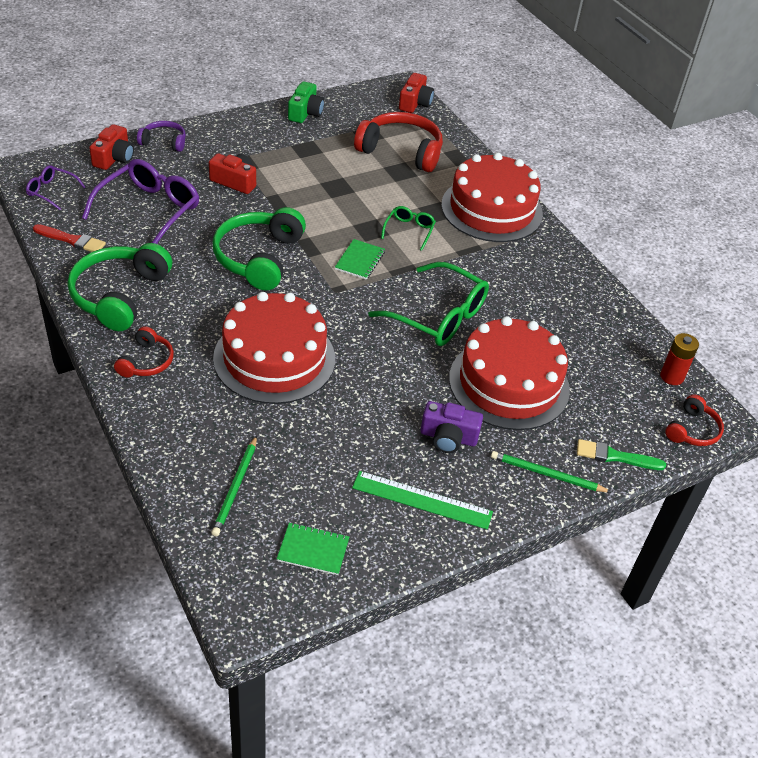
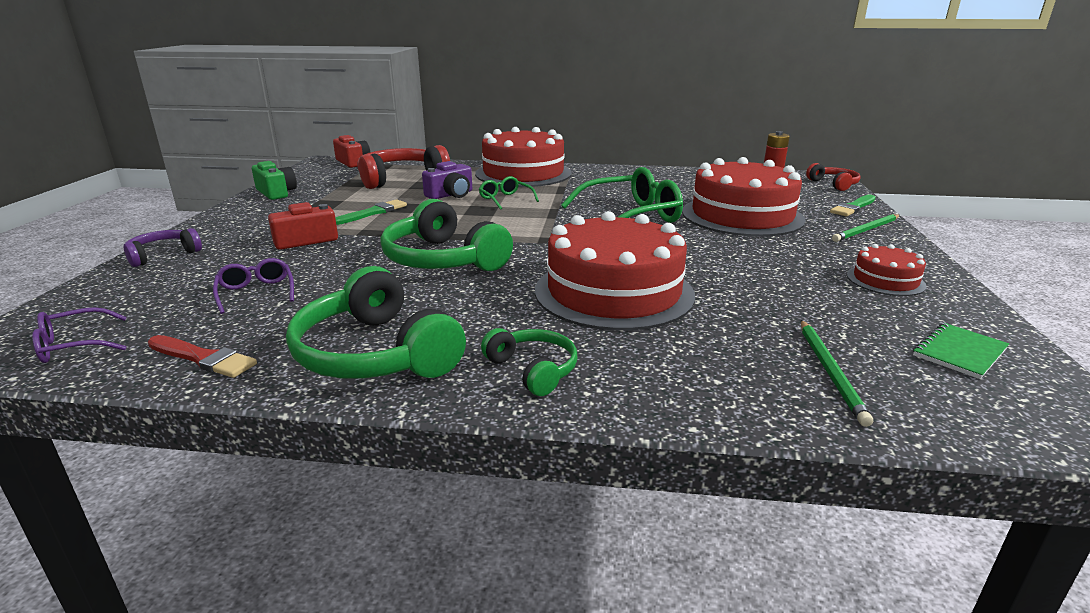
camera: 50 degrees left, 20 degrees down
(71, 240) = (203, 358): red brush -> red brush turned 60 degrees clockwise
(114, 158) = (119, 287): red camera -> none
(146, 361) = (533, 370): red headphones -> green headphones
(148, 211) = (256, 293): purple glasses -> purple glasses, size x0.51
(235, 488) = (830, 372): green pencil -> green pencil turned 45 degrees clockwise
(311, 181) = (373, 213): none -> green brush
(360, 260) = (516, 223): green notebook -> none
(422, 500) = (885, 280): green ruler -> red cake
(448, 437) = (799, 250): purple camera -> purple camera (451, 195)

